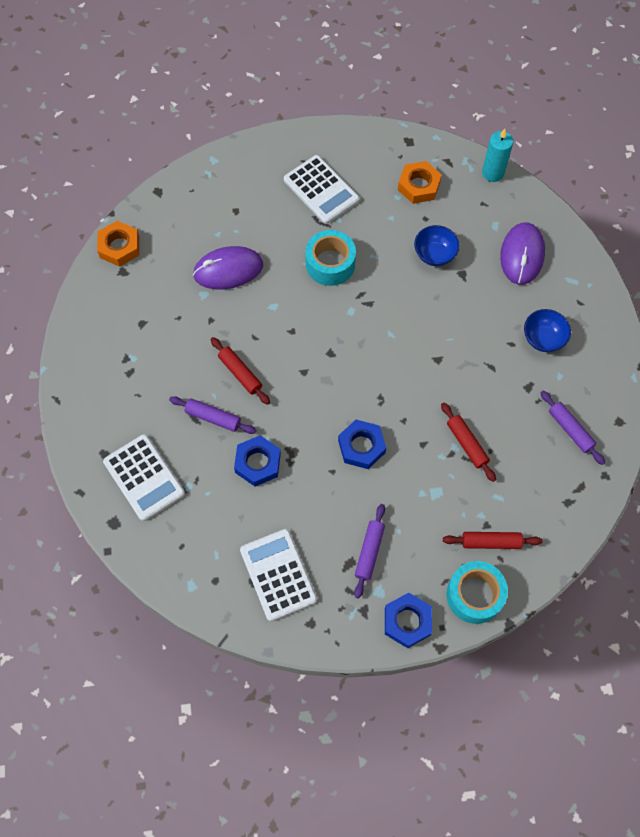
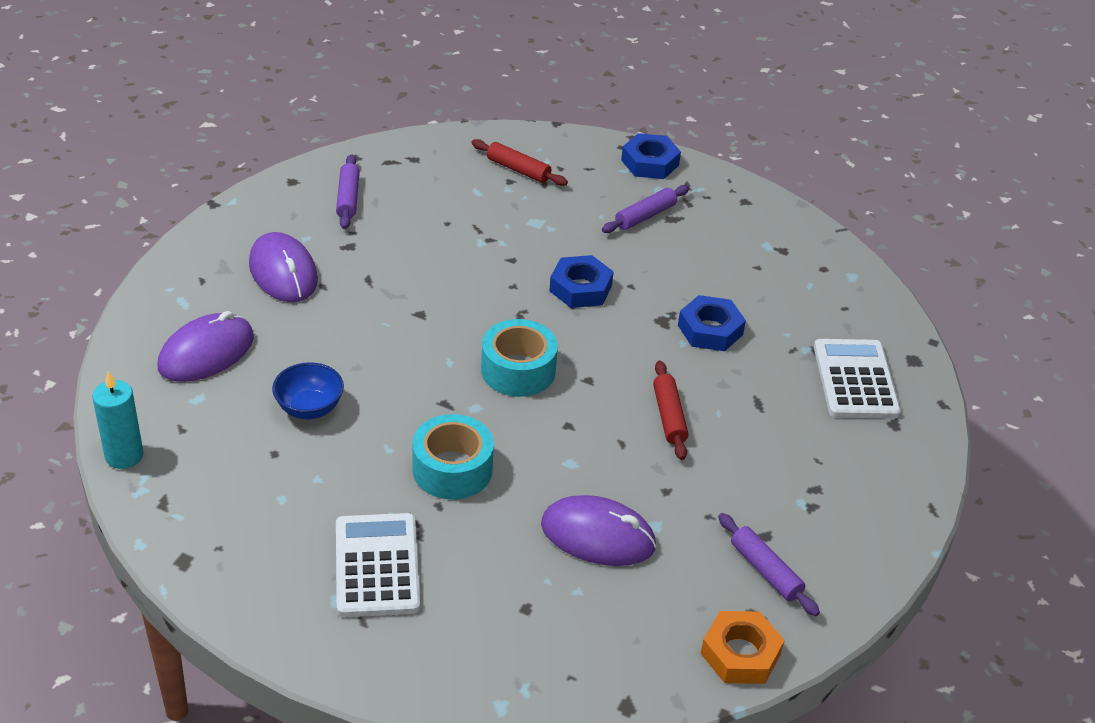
camera: 150 degrees left, 25 degrees down
(213, 418) = (734, 392): purple rolling pin -> purple rolling pin (765, 571)
(278, 575) = (753, 243): white calculator -> none
(419, 186) = (238, 495): orange nut -> none
(467, 444) = (465, 238): red rolling pin -> none
(474, 595) = (570, 149): turquoise tape -> turquoise tape (518, 370)
(543, 339) = (283, 272): blue bowl -> purple mouse

